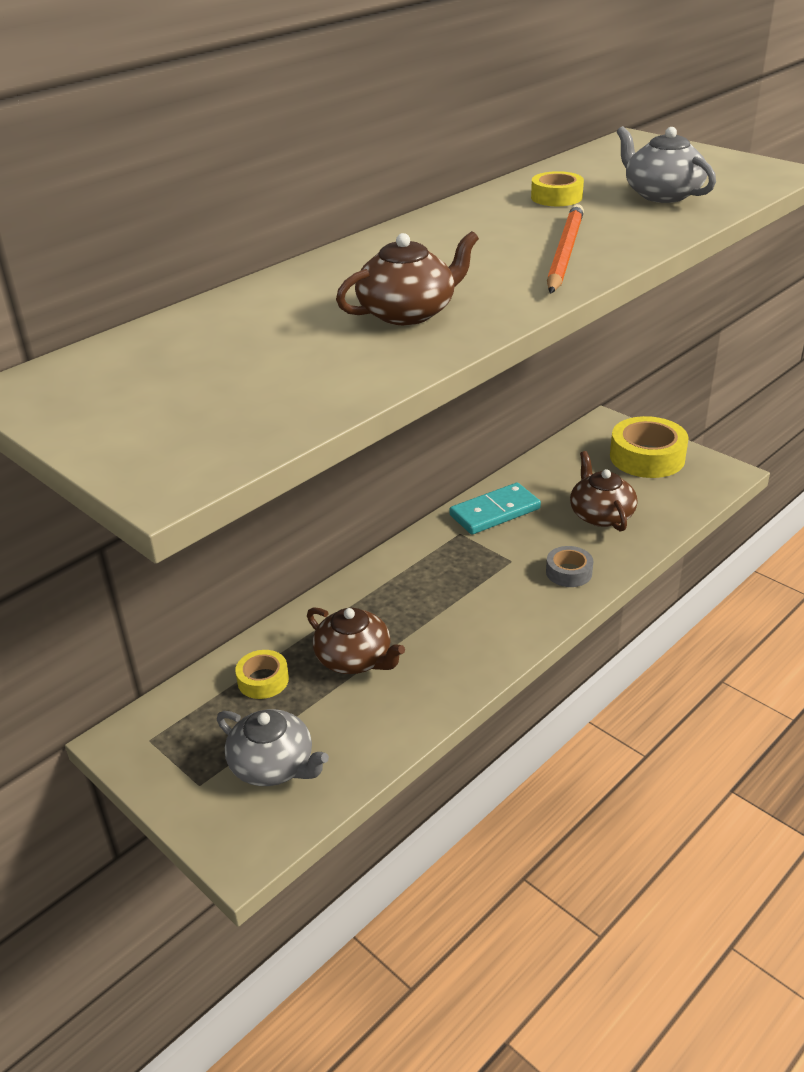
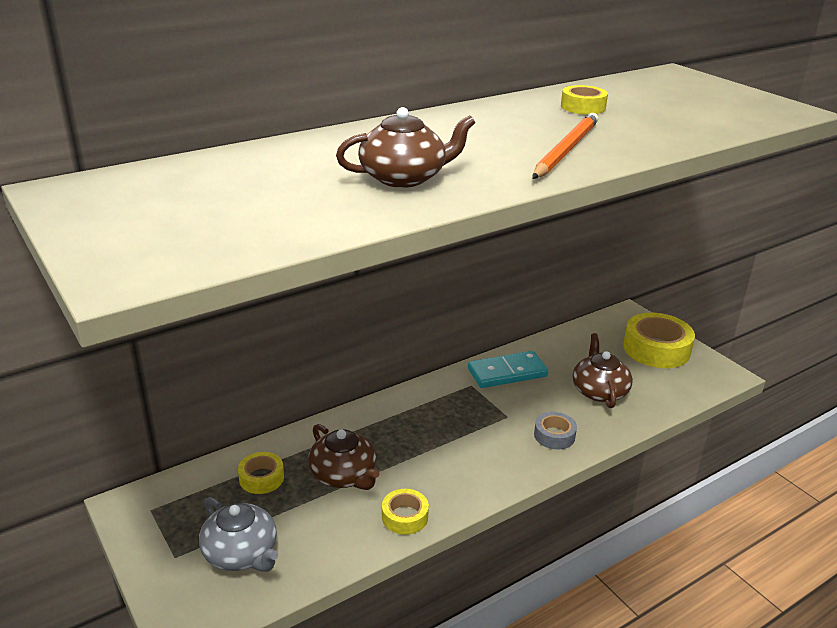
camera: 10 degrees right, 5 degrees down
(438, 690) = (405, 517): none -> yellow tape
(661, 194) = (676, 116): grey teapot -> none

